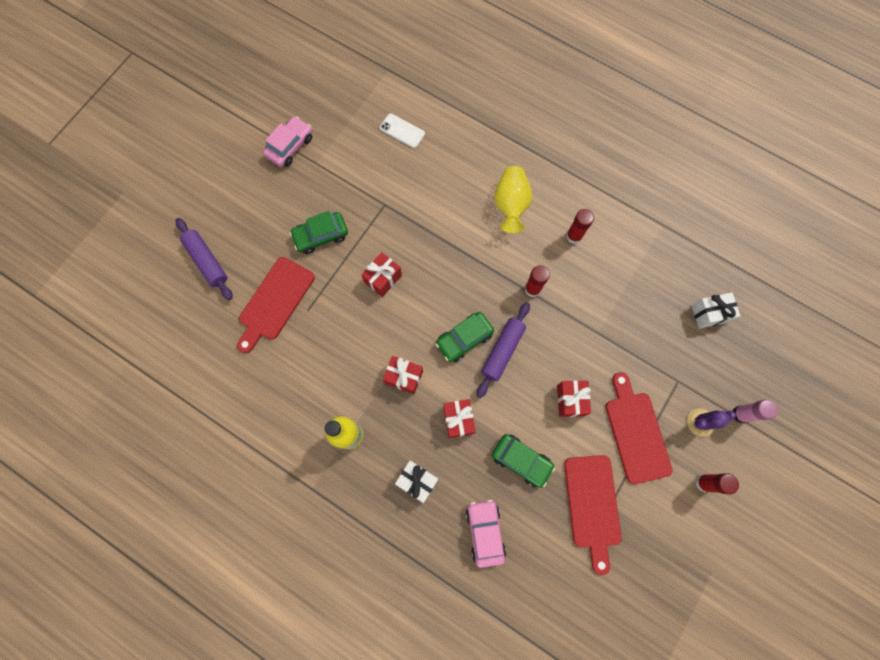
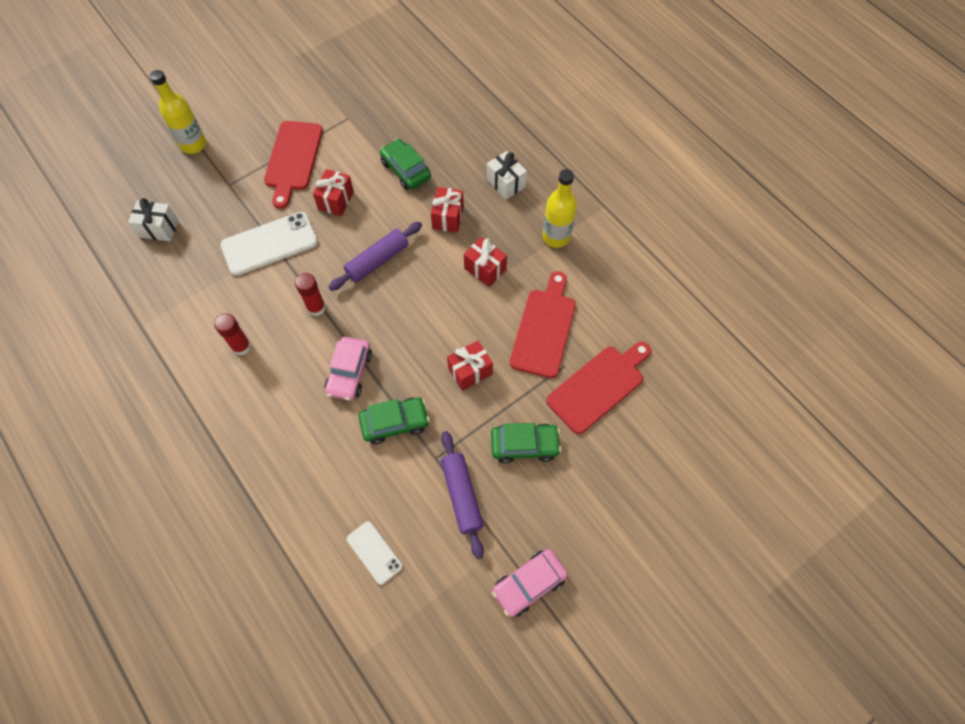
camera: 160 degrees left, 10 degrees down
(207, 261) = (668, 460): purple rolling pin -> purple rolling pin (461, 495)
(464, 339) = (410, 284): green car -> green car (395, 423)
(485, 532) = (462, 132): pink car -> pink car (349, 373)
(511, 205) = (290, 405): yellow vase -> none
(592, 505) = (363, 122): red cutting board -> red cutting board (544, 329)
(605, 334) = (269, 244): none -> white phone
(700, 422) = (232, 149): purple cactus -> none
(704, 482) = (260, 109): red glue stick -> none
(740, 414) = (193, 144): pink glue stick -> yellow bottle

